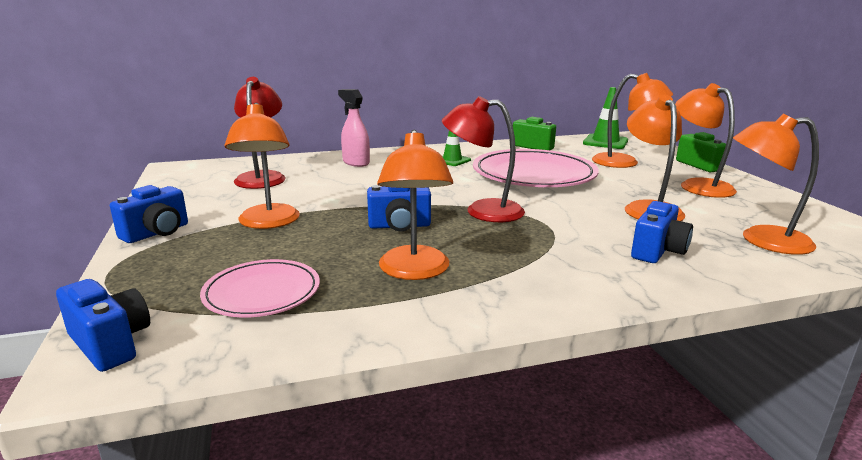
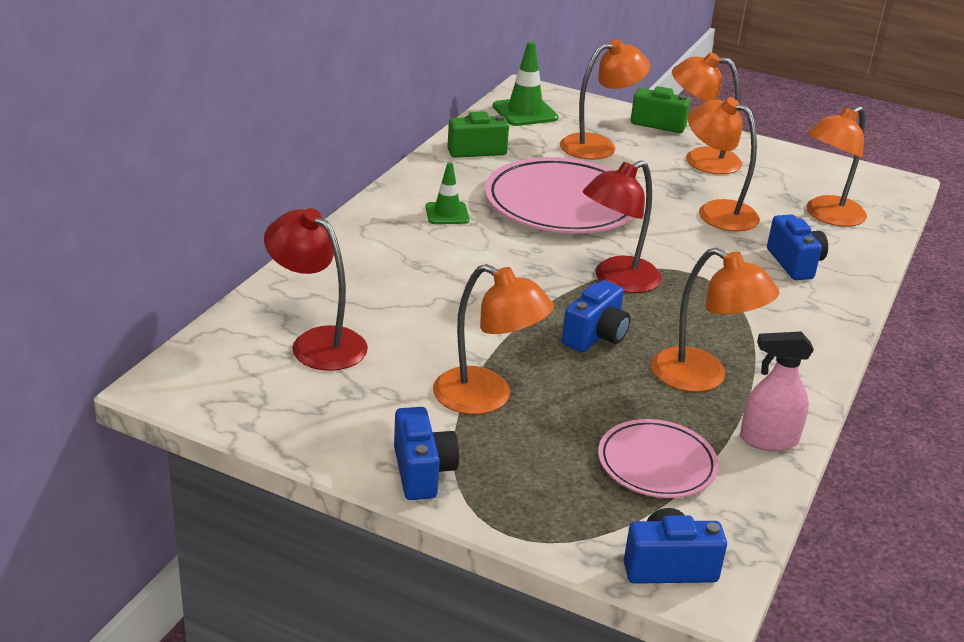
camera: 50 degrees left, 10 degrees up
(356, 162) = (359, 266): pink spray bottle -> pink spray bottle (768, 440)

